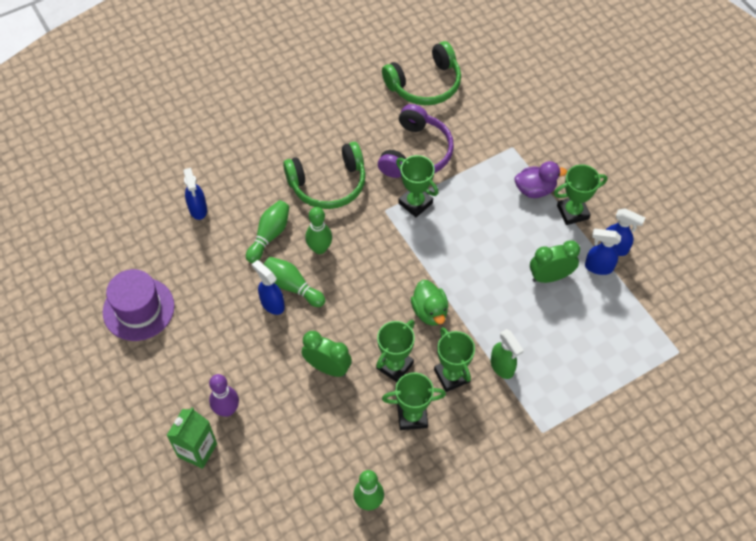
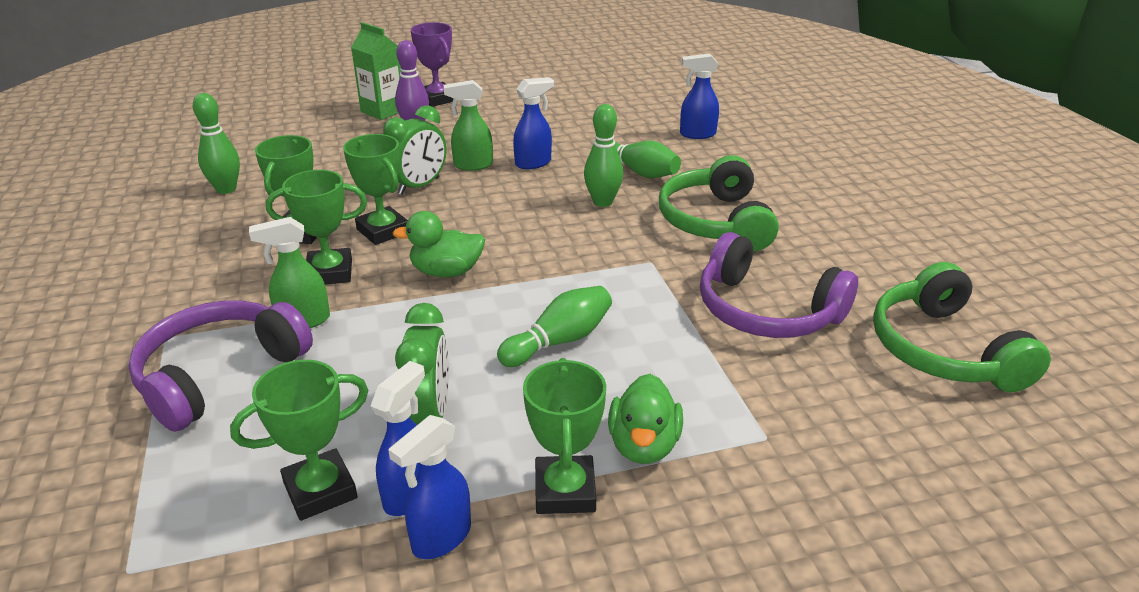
camera: 105 degrees right, 25 degrees down
(138, 309) = (571, 97): purple hat -> none
(161, 415) = (437, 99): none -> purple trophy
(285, 343) = (472, 165): none -> green spray bottle
(293, 286) = (551, 178): green bowling pin -> green bowling pin (559, 341)
(415, 203) = (656, 292): green trophy -> green trophy (320, 490)
(535, 189) = (643, 445): purple duck -> green duck
(560, 385) = (219, 374): none -> purple headphones

